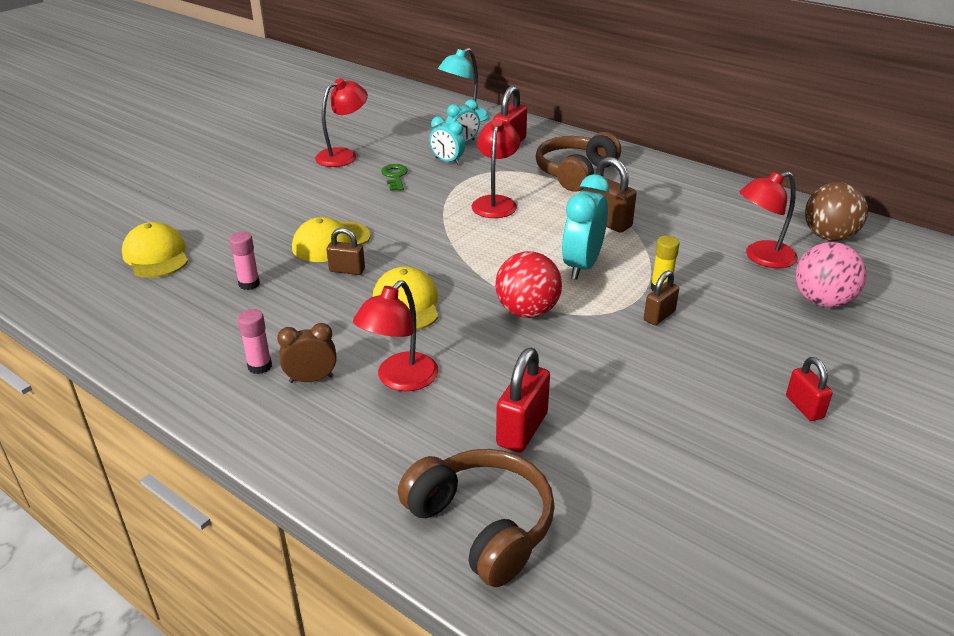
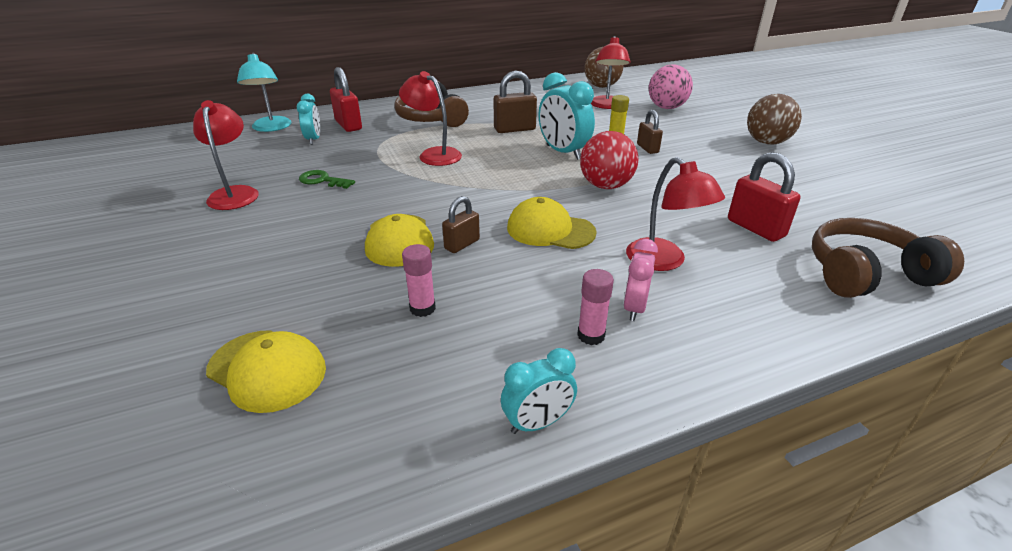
camera: 60 degrees left, 0 degrees up
(156, 256) = (267, 370): yellow cap -> yellow cap turned 150 degrees counterclockwise
(311, 379) = (634, 308): brown clock -> pink clock
(447, 161) = (334, 153): turquoise clock -> turquoise clock (537, 423)
(804, 407) = (766, 142): red padlock -> brown ball

